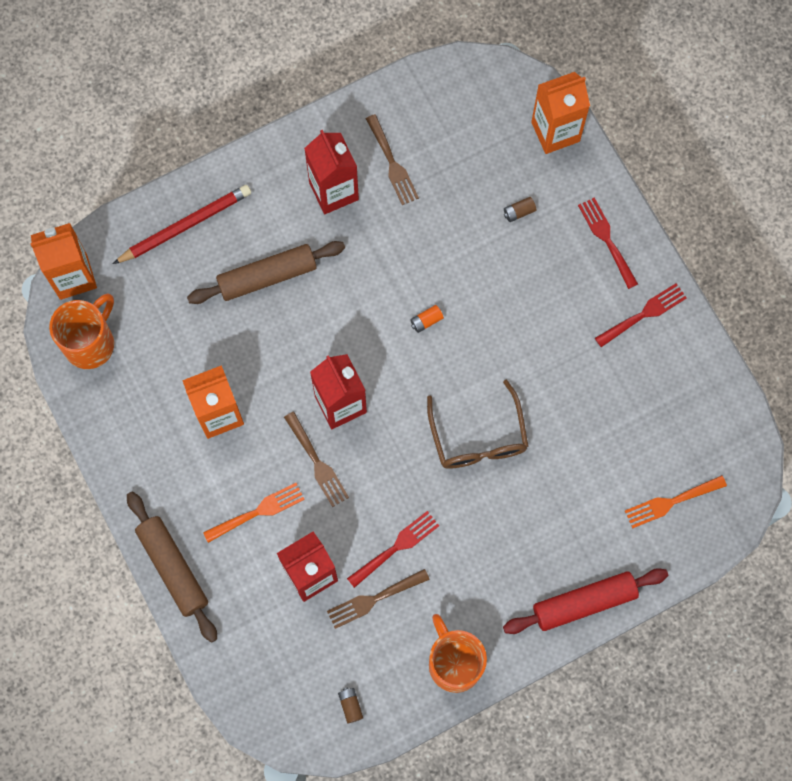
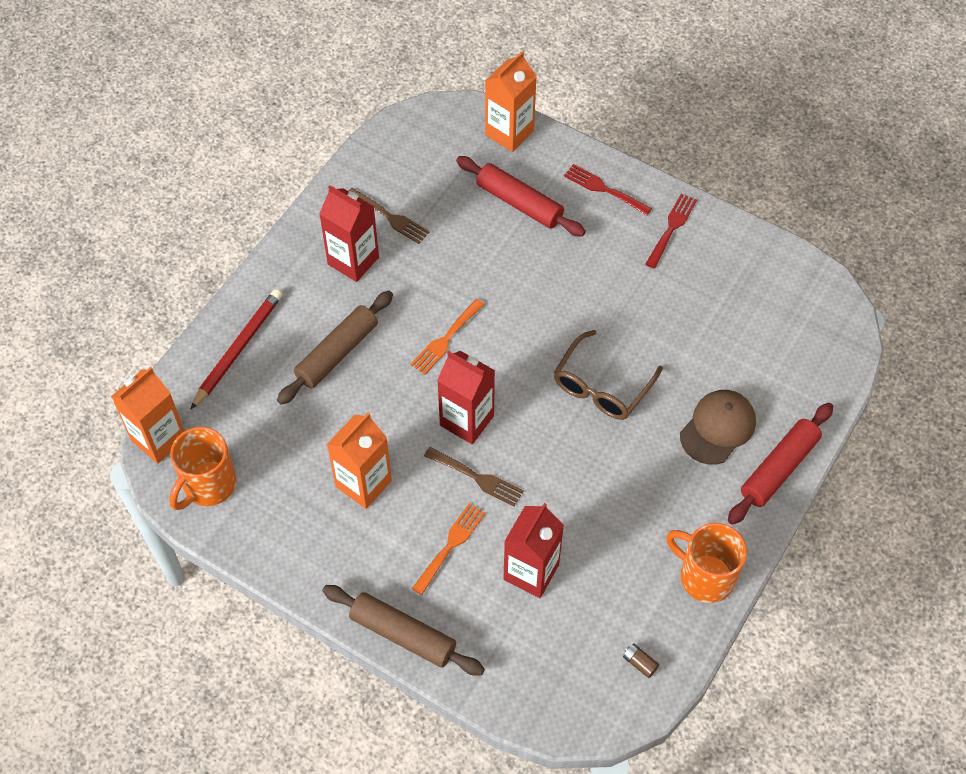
camera: 30 degrees left, 15 degrees down
(90, 343) = (208, 485): orange mug -> orange mug turned 150 degrees counterclockwise
(374, 599) = (600, 562): brown fork -> none
(396, 547) = (591, 509): red fork -> none
(426, 321) = (497, 320): orange battery -> none
(478, 437) = (602, 386): brown glasses -> brown glasses turned 75 degrees clockwise
(519, 212) = (519, 203): brown battery -> red rolling pin
(555, 534) = (718, 428): none -> brown cap
(671, 502) = (793, 354): orange fork -> orange fork (446, 339)

